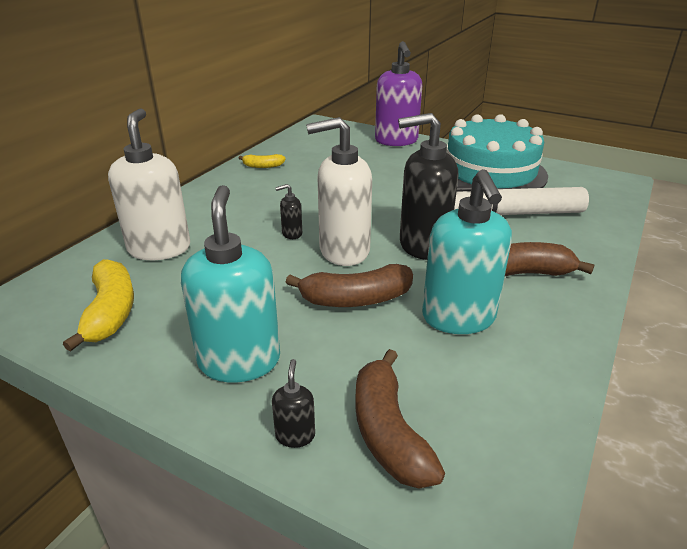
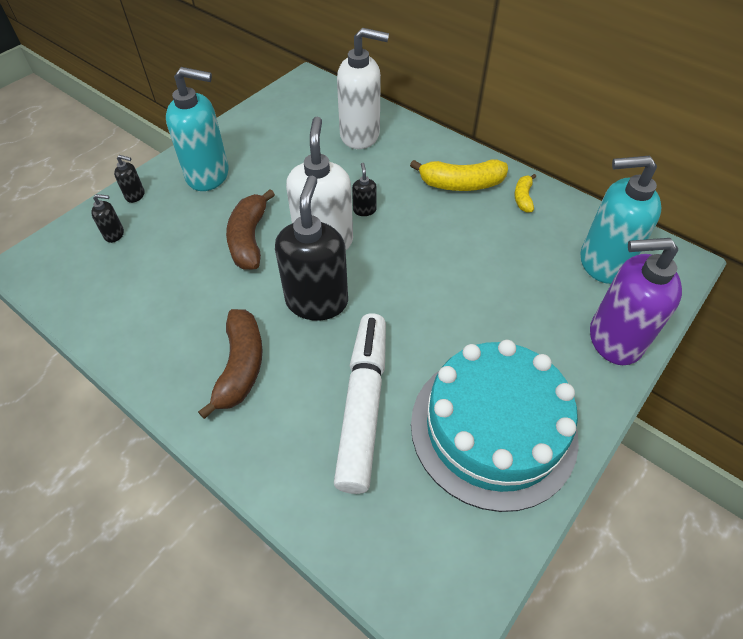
camera: 100 degrees right, 20 degrees up
(110, 312) = (284, 120): yellow banana -> yellow banana (461, 184)
(388, 432) = (114, 234): brown banana -> black soap dispenser
(458, 318) = (198, 298): turquoise soap dispenser -> turquoise soap dispenser (602, 262)

